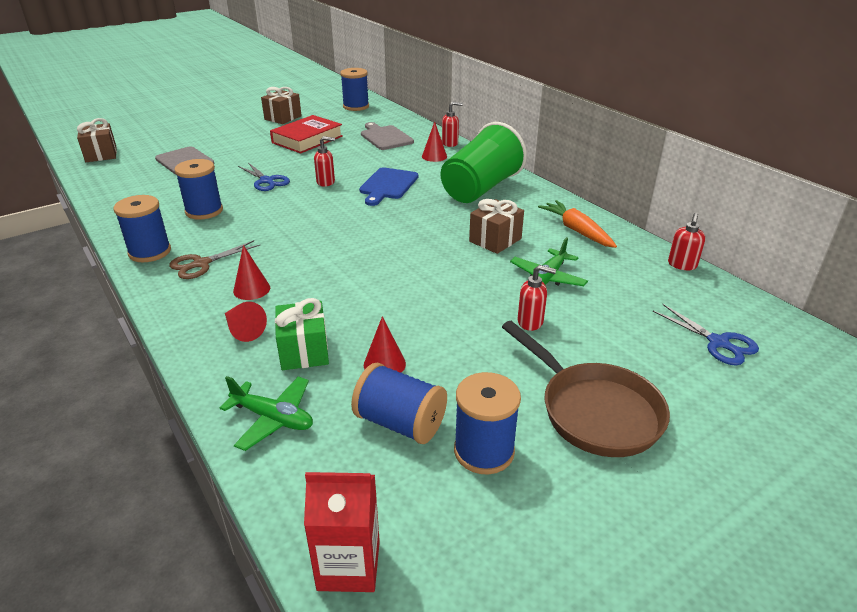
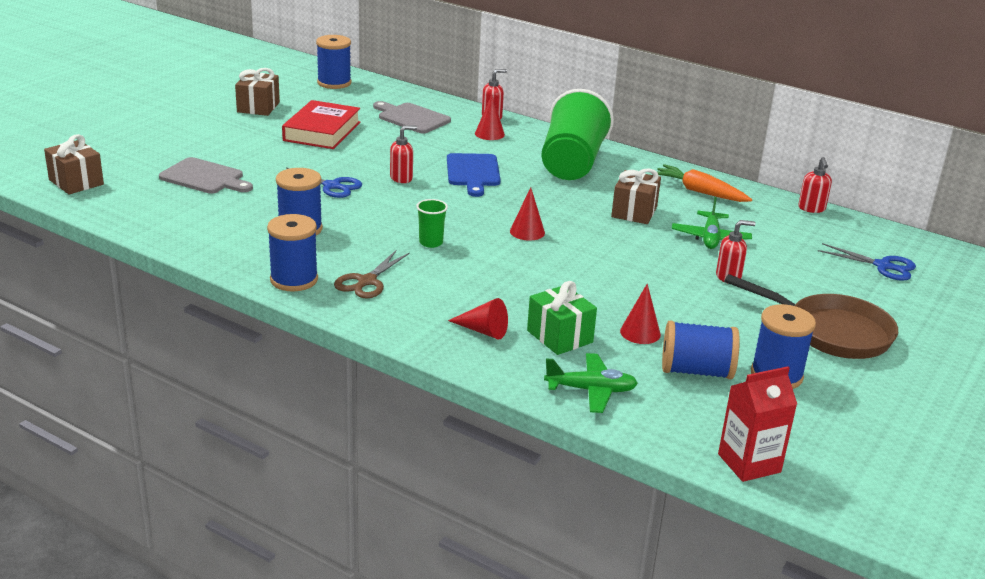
camera: 25 degrees left, 5 degrees down
(251, 289) = (448, 295): red cone -> red cone (527, 232)
(290, 239) = (431, 242): none -> green cup

